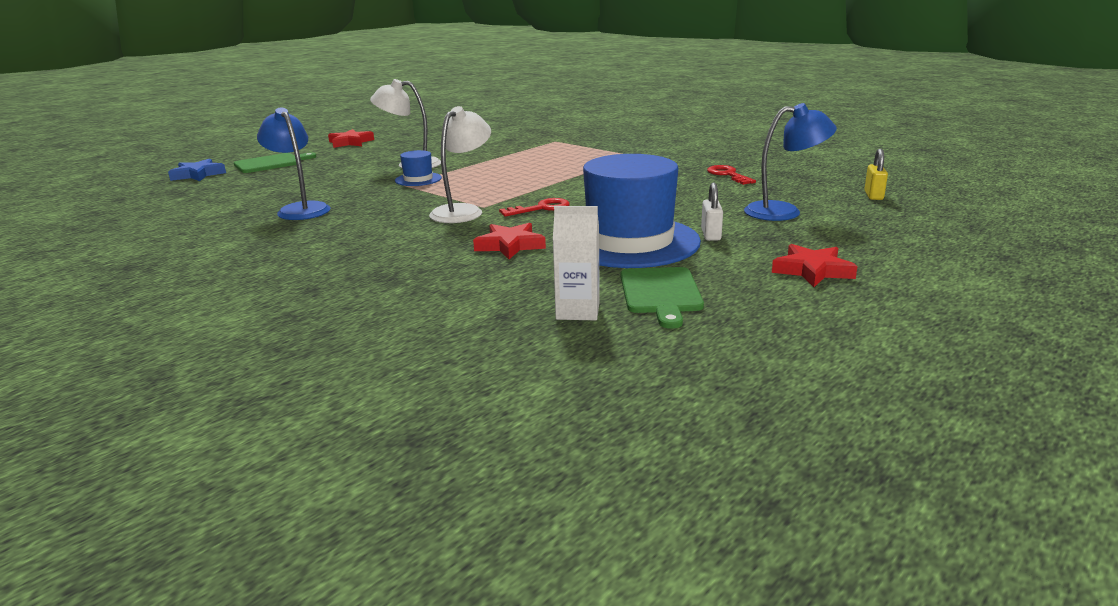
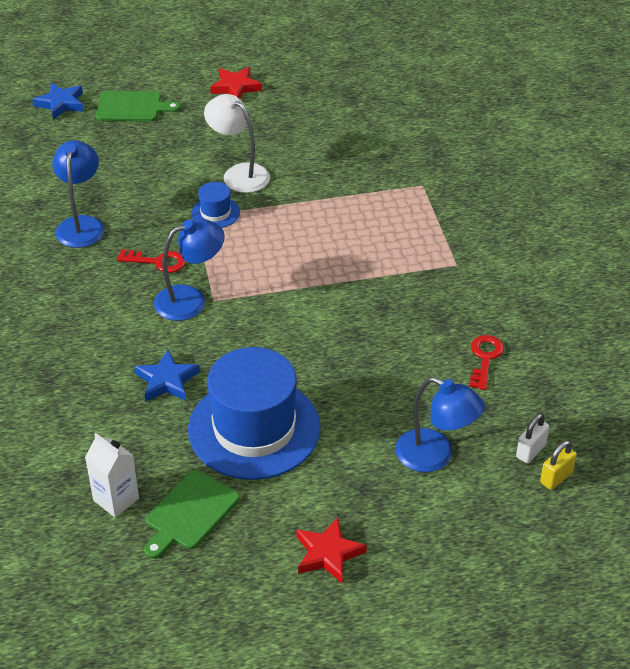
camera: 35 degrees right, 20 degrees up
(463, 211) = (190, 300): white lamp -> blue lamp
(510, 245) = (167, 381): red star -> blue star
(541, 208) = (252, 330): red key -> red key (158, 262)
(710, 235) = (325, 456): white padlock -> white padlock (530, 451)

